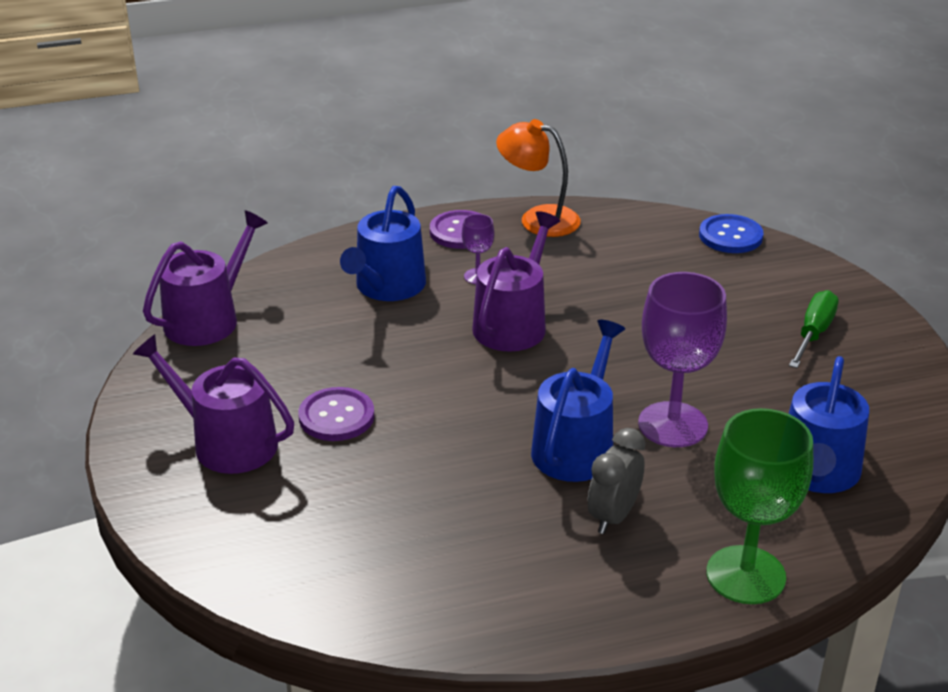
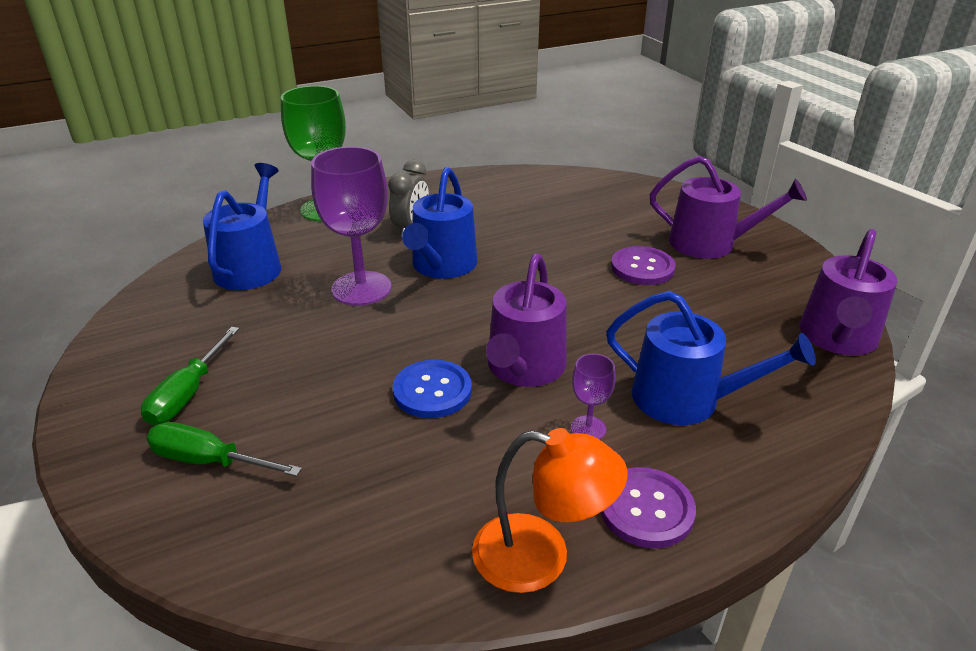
camera: 170 degrees right, 0 degrees up
(387, 287) = (686, 399): blue watering can -> blue watering can turned 105 degrees clockwise
(730, 236) = (233, 557): blue button -> blue button (432, 391)
(770, 285) = (209, 461): none -> green screwdriver

